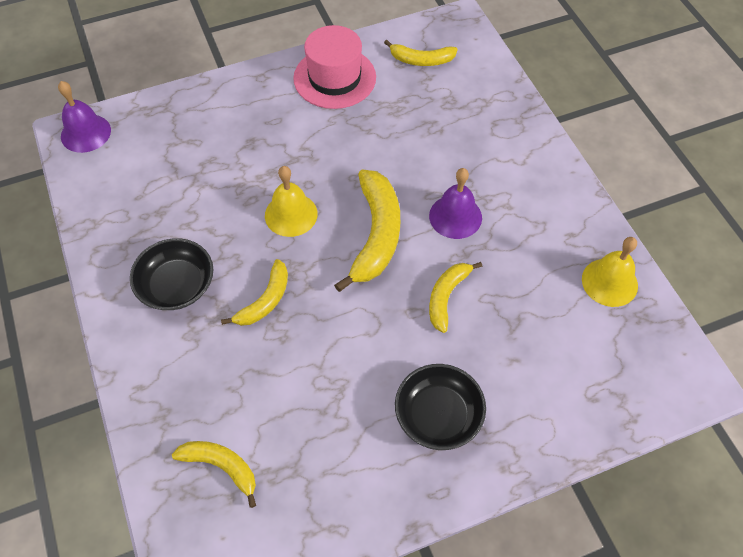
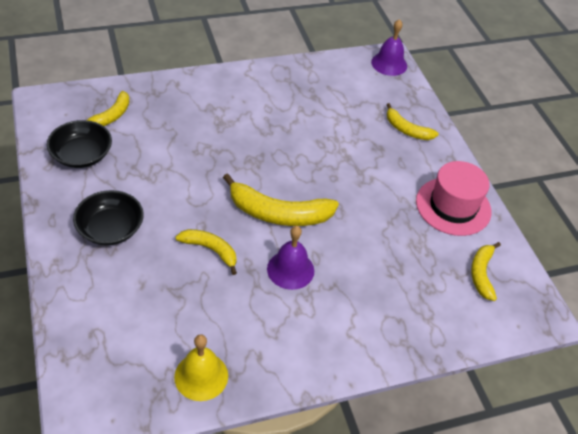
camera: 90 degrees right, 10 degrees down
(176, 285) = (250, 102): black bowl -> black bowl (82, 155)
(265, 300) = (229, 145): yellow banana -> yellow banana (406, 130)
(291, 214) = (304, 165): yellow bell -> none

